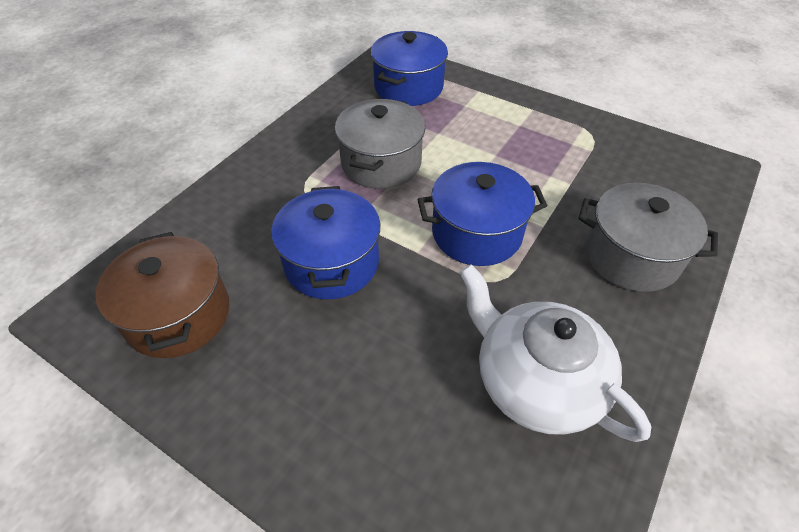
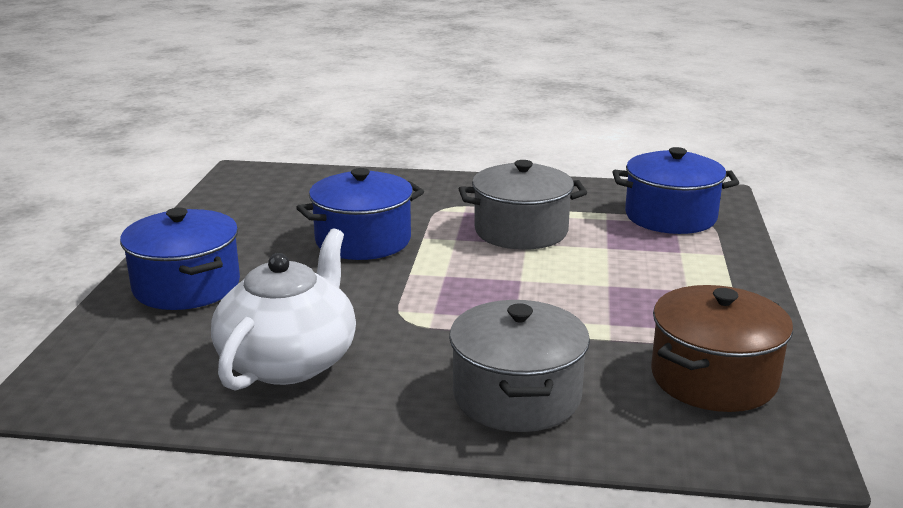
camera: 65 degrees right, 25 degrees down
(178, 315) = (264, 202): brown pot -> brown pot (713, 378)
(476, 233) = (465, 297): blue pot -> blue pot (186, 286)

